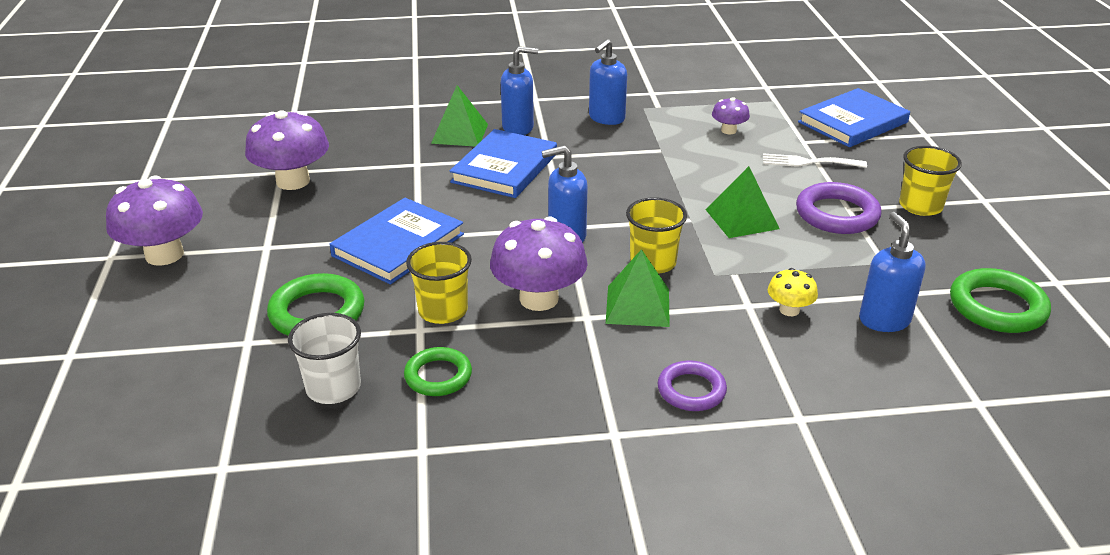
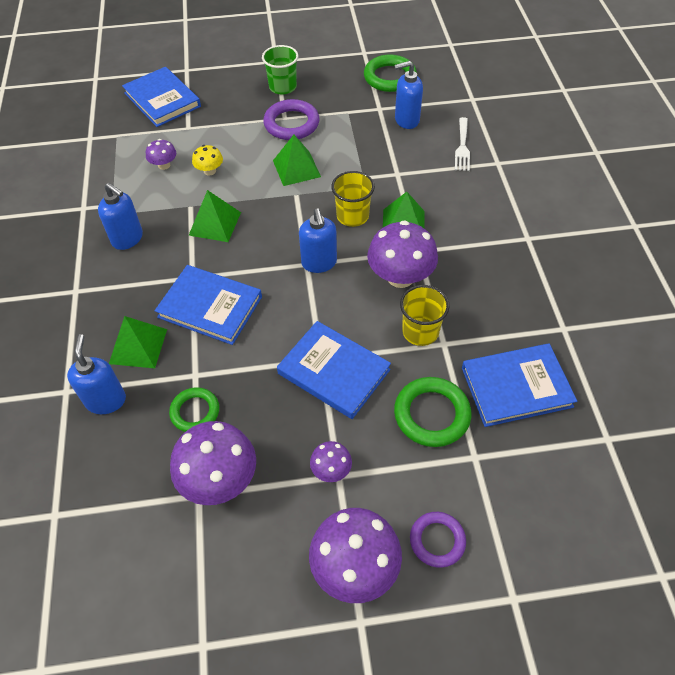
camera: 90 degrees left, 20 degrees up
(275, 242) = (331, 470): none -> purple mushroom
(333, 388) = (516, 387): white cup -> blue book
(438, 376) = (492, 327): green ring -> green ring (195, 412)
(518, 128) = (134, 301): blue soap dispenser -> blue soap dispenser (106, 400)
(632, 166) = (215, 223): none -> green pyramid
(691, 390) = (483, 204): purple ring -> purple ring (437, 540)
(789, 310) = (401, 156): yellow mushroom -> yellow mushroom (209, 171)
(808, 162) = (220, 129): white fork -> white fork (462, 147)
(920, 206) = (282, 87): yellow cup -> green cup

